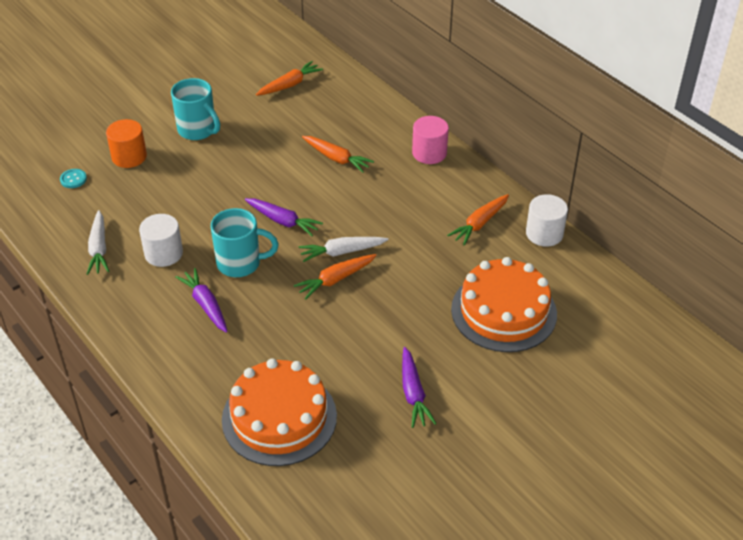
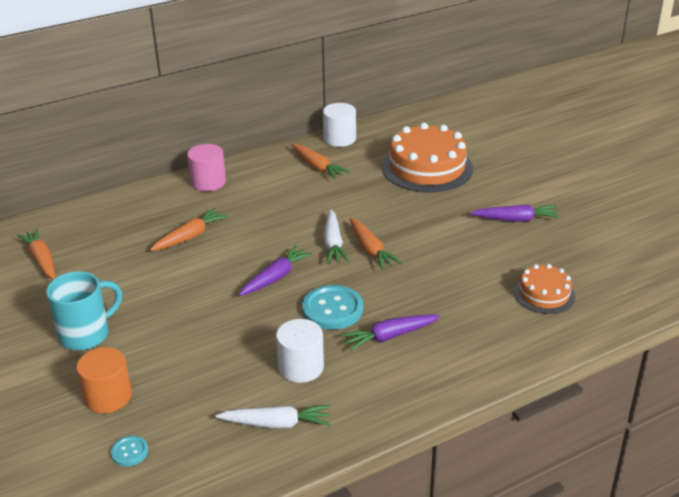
camera: 80 degrees left, 10 degrees down
(240, 263) = (332, 309): turquoise mug -> turquoise button
(279, 417) = (544, 294): orange cake -> orange cake, size x0.55

